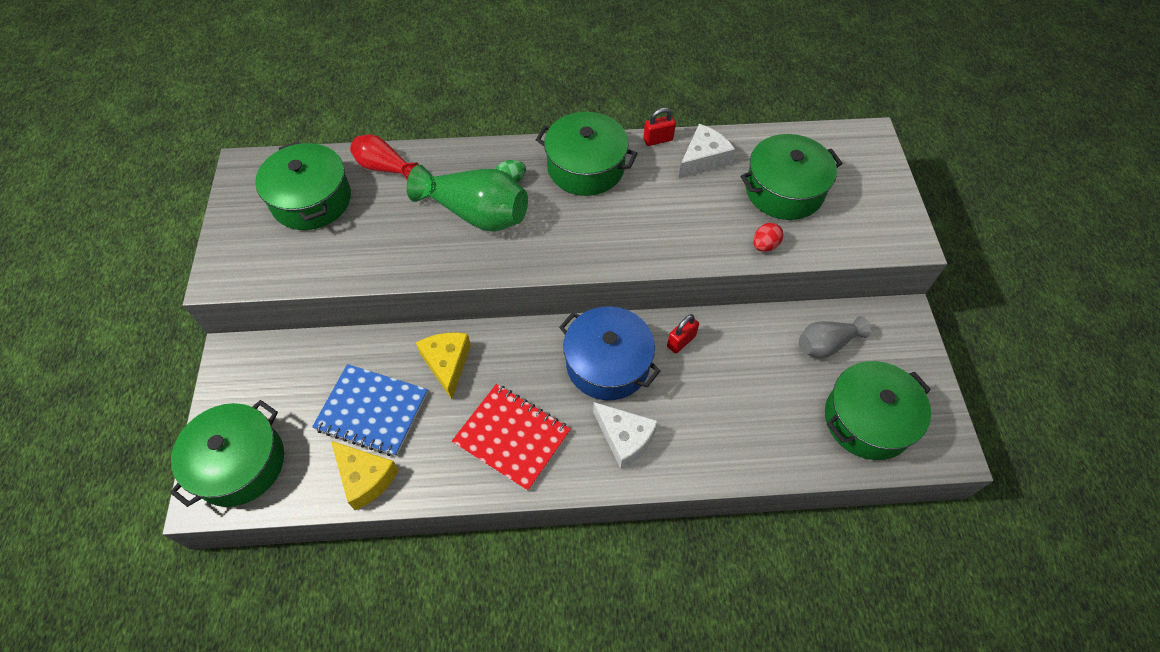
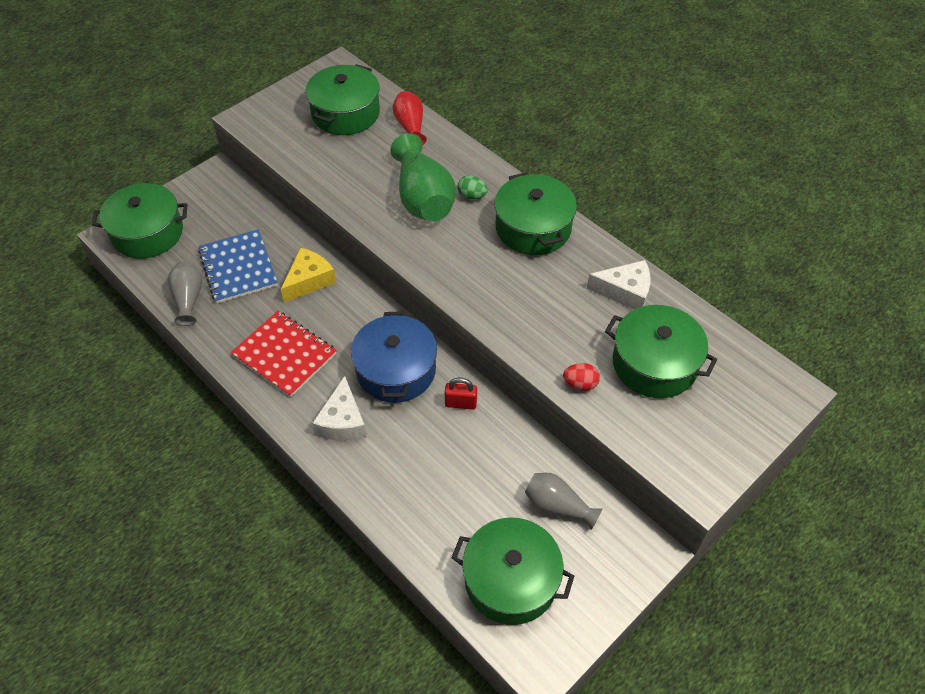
camera: 50 degrees right, 5 degrees down
(365, 478) = (188, 299): yellow cheese -> grey vase
(512, 437) = (284, 355): red notebook -> red notebook turned 45 degrees counterclockwise
(658, 140) = (611, 252): red padlock -> none

